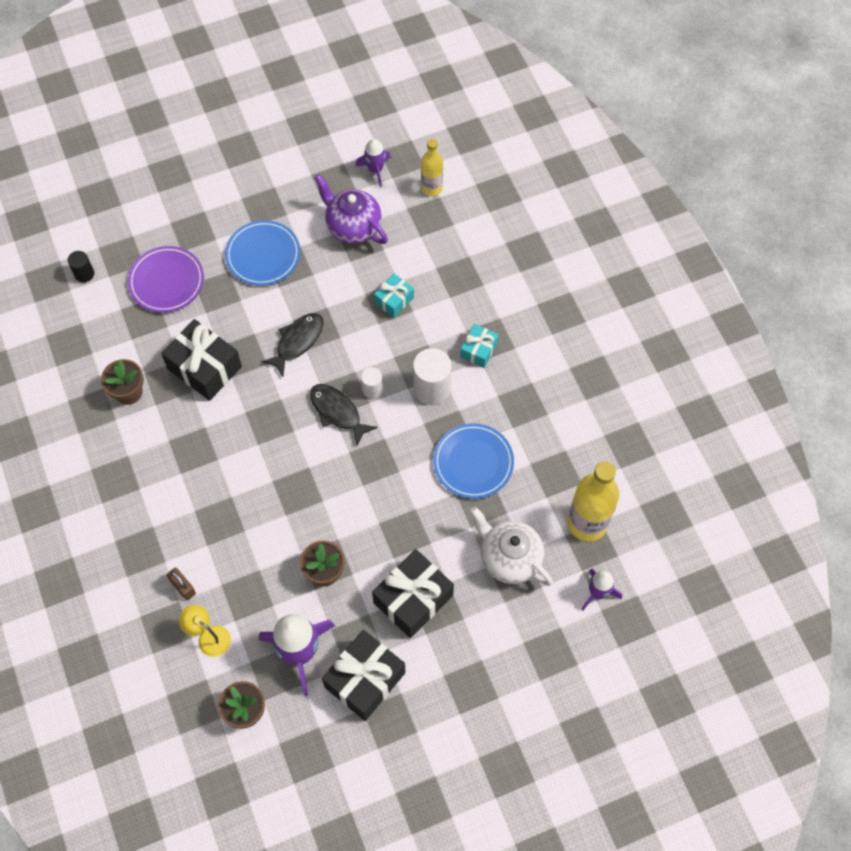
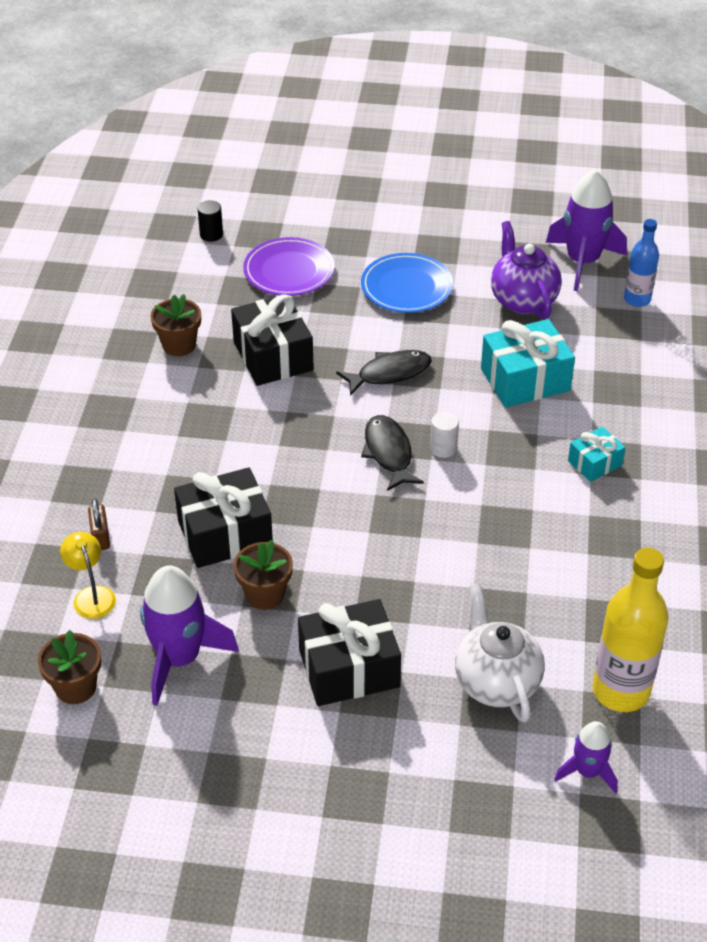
camera: 30 degrees right, 20 degrees down
(365, 679) = (233, 722): black gift -> black gift (225, 534)
(375, 169) = (582, 262): purple rocket -> purple rocket, size x1.78
(394, 300) = (525, 379): turquoise gift -> turquoise gift, size x1.81
(431, 188) = (637, 299): yellow bottle -> blue bottle
(432, 389) = (513, 476): white cylinder -> none
(473, 462) = (515, 566): blue plate -> none

